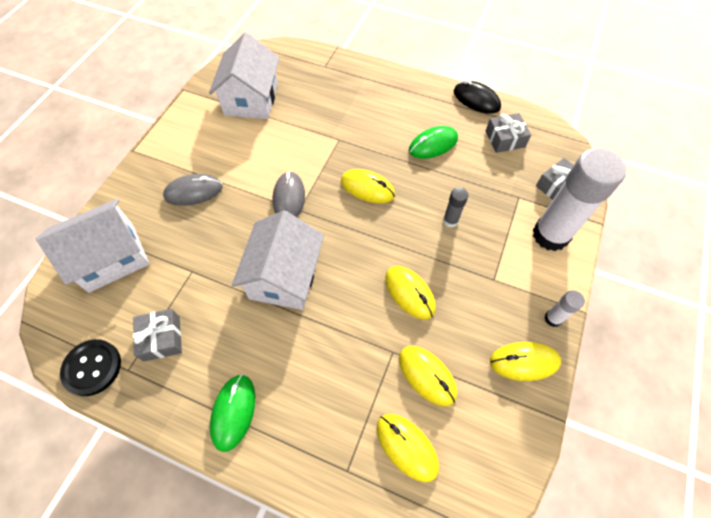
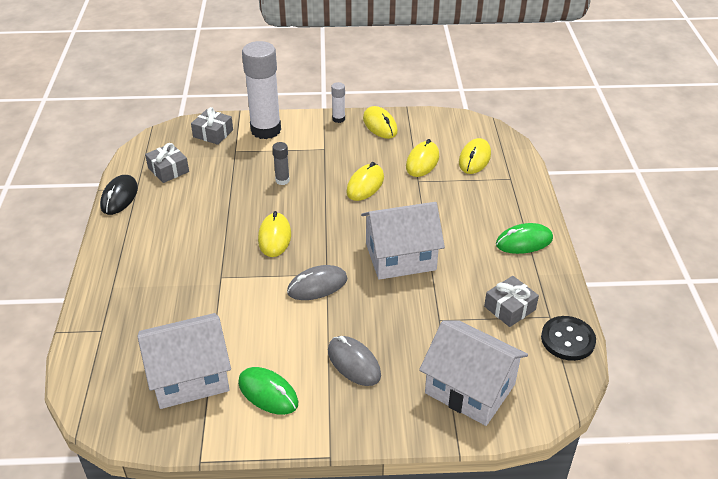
camera: 115 degrees left, 20 degrees down
(433, 145) = (197, 210): green mouse -> green mouse (268, 393)

